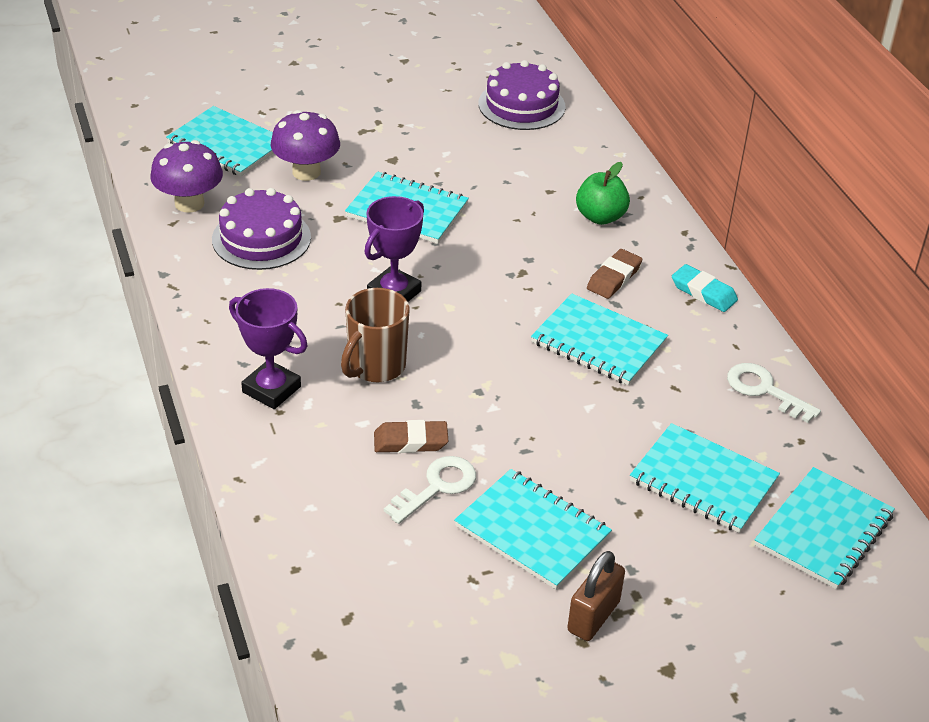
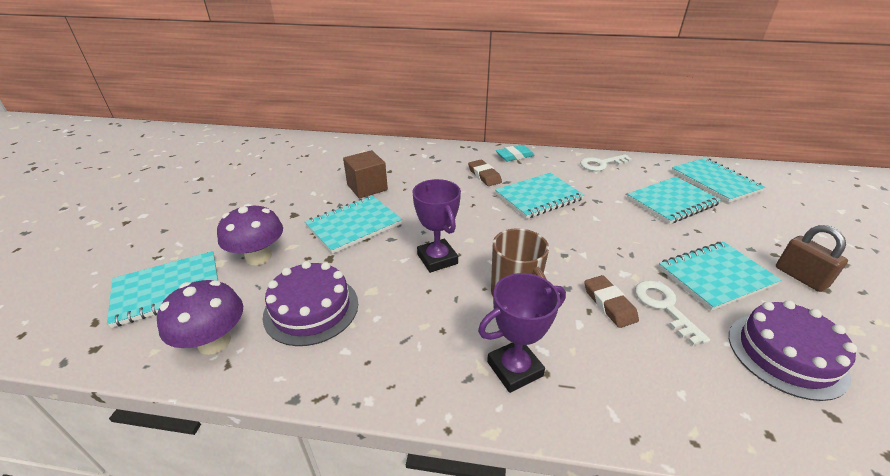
camera: 60 degrees left, 5 degrees down
(410, 441) = (609, 304): brown eraser -> brown eraser turned 45 degrees counterclockwise
(493, 188) = (367, 187): none -> brown cube
(521, 105) = (302, 155): purple cake -> purple cake (786, 354)
(600, 217) = (428, 163): green apple -> none

